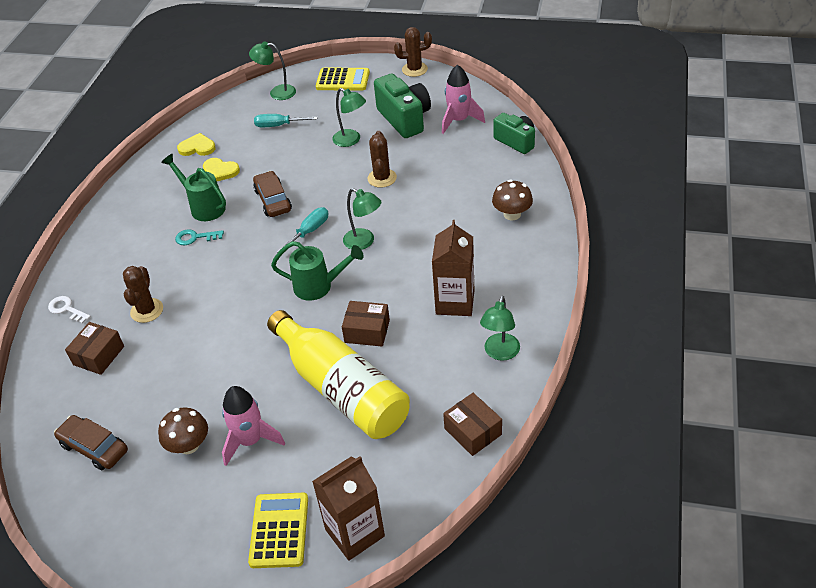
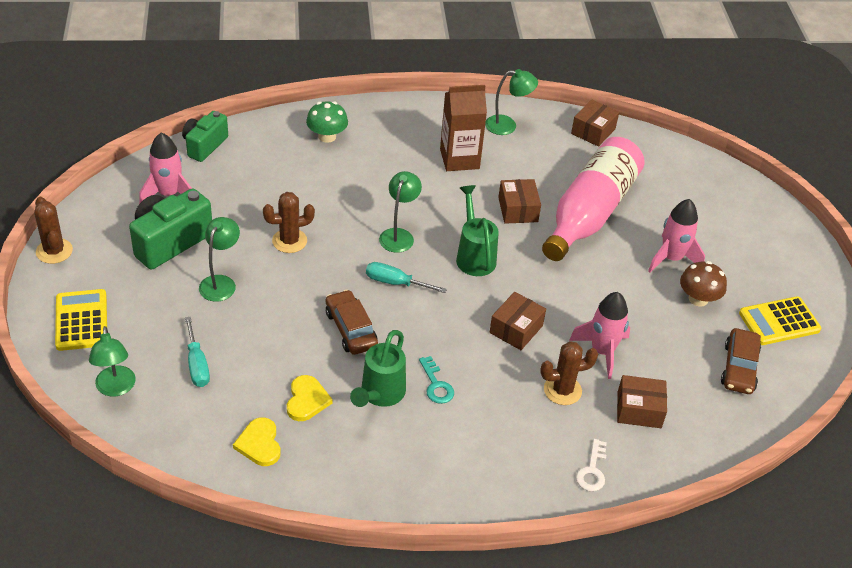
camera: 115 degrees left, 0 degrees up
(169, 348) = (602, 351): none -> pink rocket
(223, 296) = (516, 329): none -> brown box
(273, 200) = (351, 329): brown car -> brown car turned 105 degrees clockwise
(279, 530) = (737, 220): yellow calculator -> yellow calculator (779, 322)
(341, 389) = (590, 213): yellow bottle -> pink bottle
(355, 533) = (713, 178): brown carton -> none
(512, 214) = (327, 136): brown mushroom -> green mushroom

